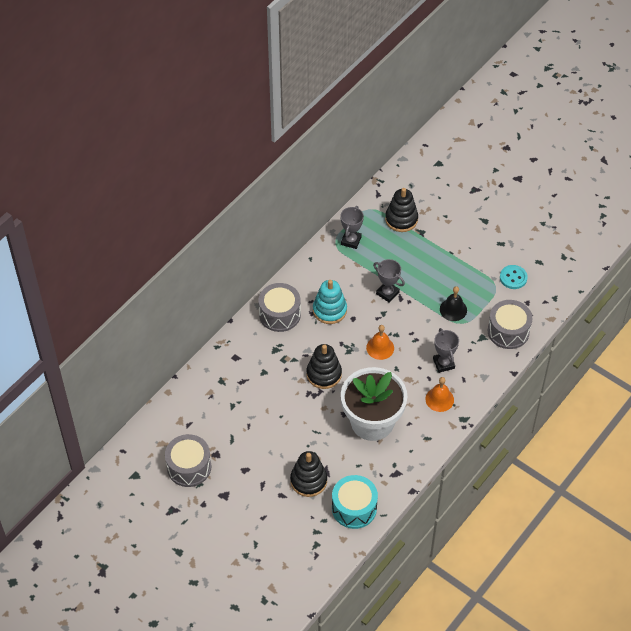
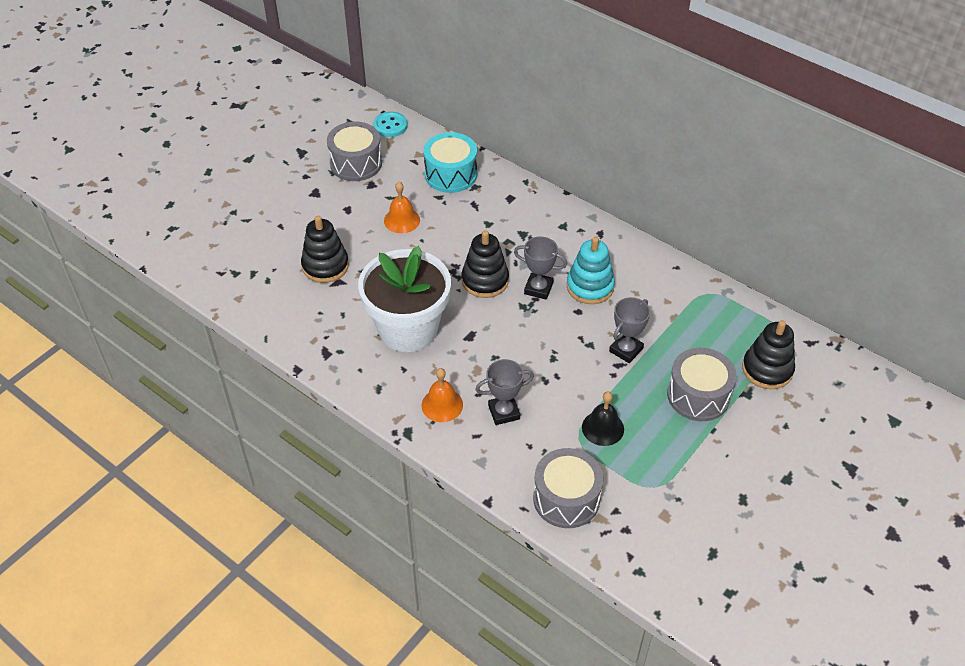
camera: 90 degrees right, 5 degrees down
(280, 314) = (579, 237): grey drum -> grey drum (698, 395)
(351, 241) = (715, 310): grey trophy -> grey trophy (538, 288)
(354, 508) = (280, 309): turquoise drum -> turquoise drum (451, 174)
(380, 347) = (529, 340): orange bell -> orange bell (402, 220)
(513, 278) = (674, 512): turquoise button -> turquoise button (390, 126)

